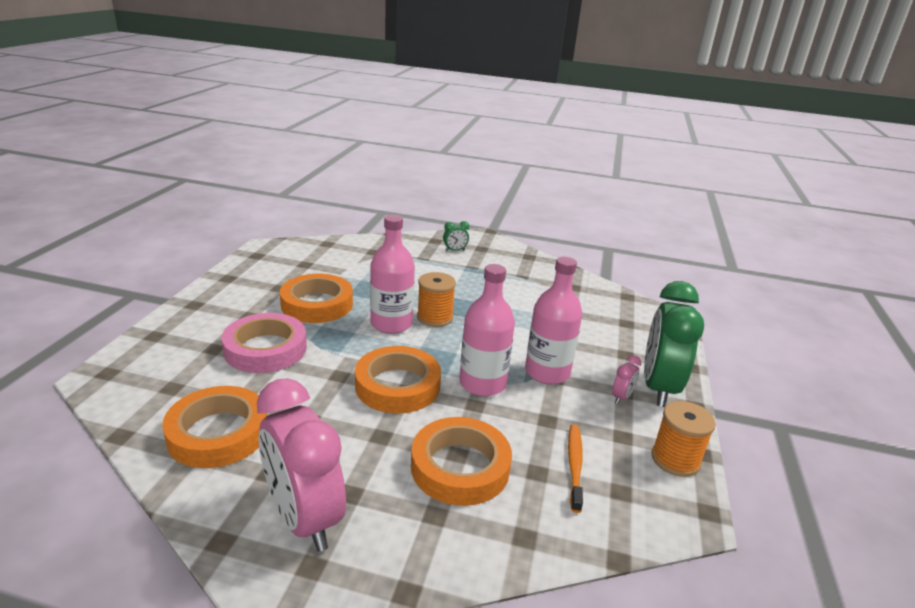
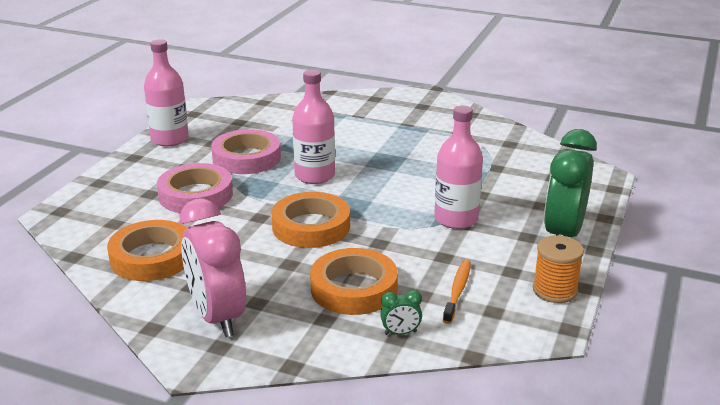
camera: 10 degrees right, 0 degrees up
(317, 304) = (246, 158): orange tape -> pink tape
(435, 317) = (358, 171): orange spool -> none
(455, 250) = (393, 108): green clock -> green clock (400, 333)
(482, 383) = (390, 226): pink bottle -> pink bottle (170, 139)
(621, 397) = (522, 241): pink clock -> none

